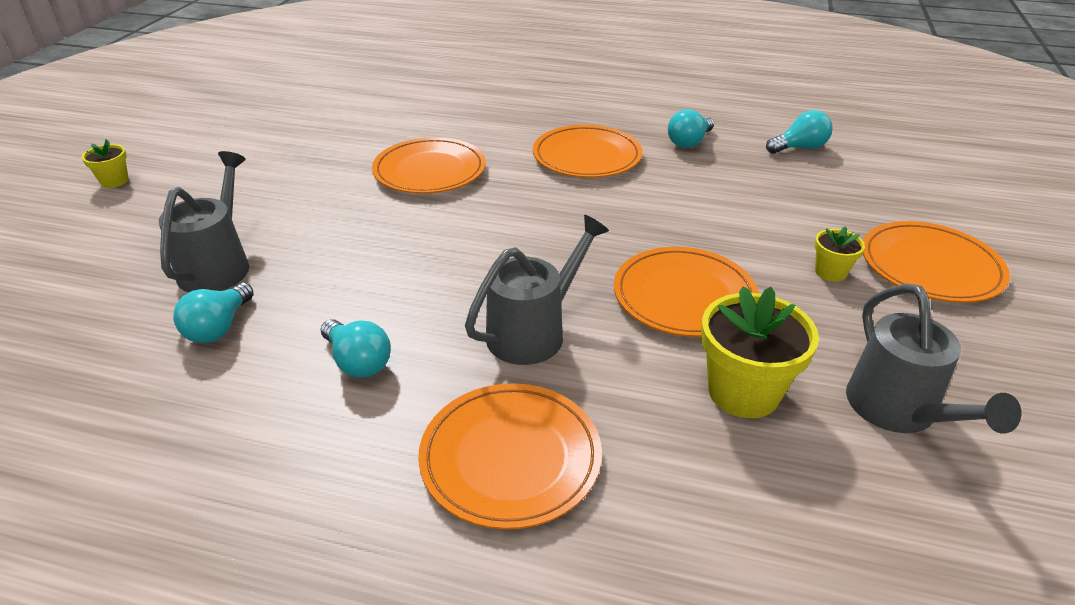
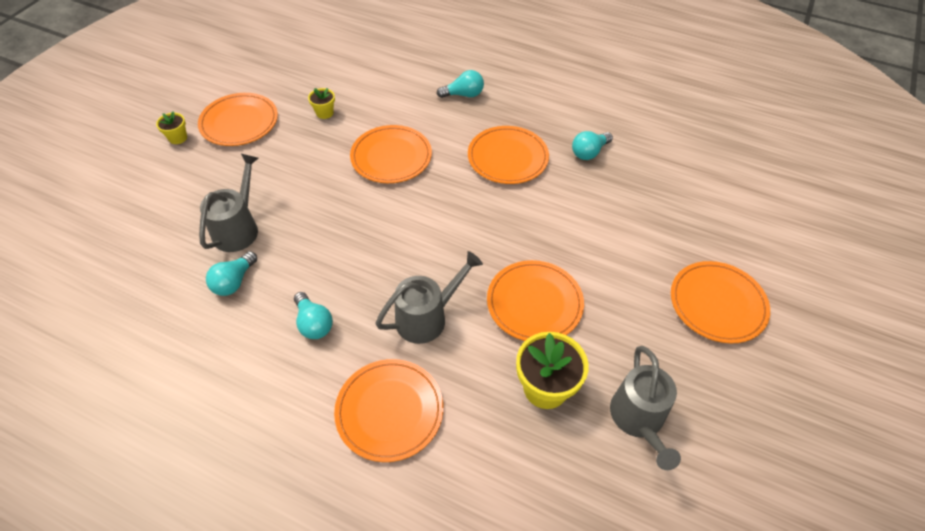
camera: 10 degrees right, 15 degrees up
(205, 158) = (239, 122): none -> orange plate
(799, 148) = (671, 170): turquoise light bulb -> turquoise light bulb (463, 94)
(830, 272) = (643, 298): yellow flower pot -> yellow flower pot (324, 113)

